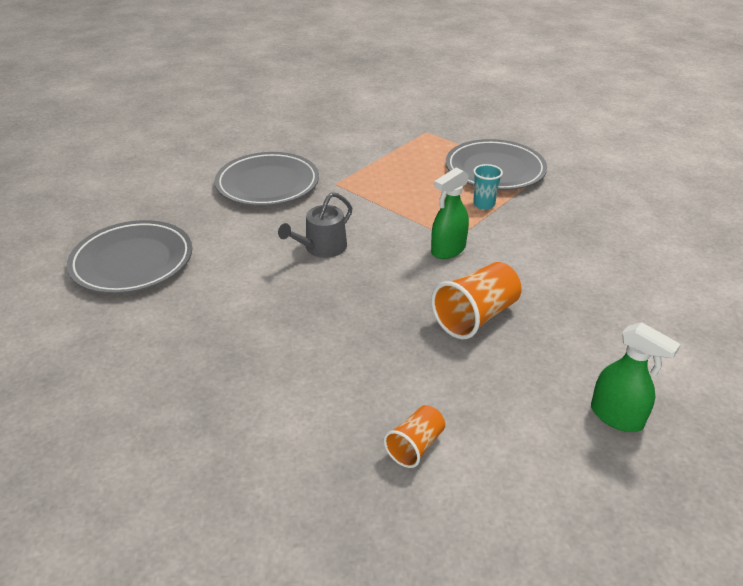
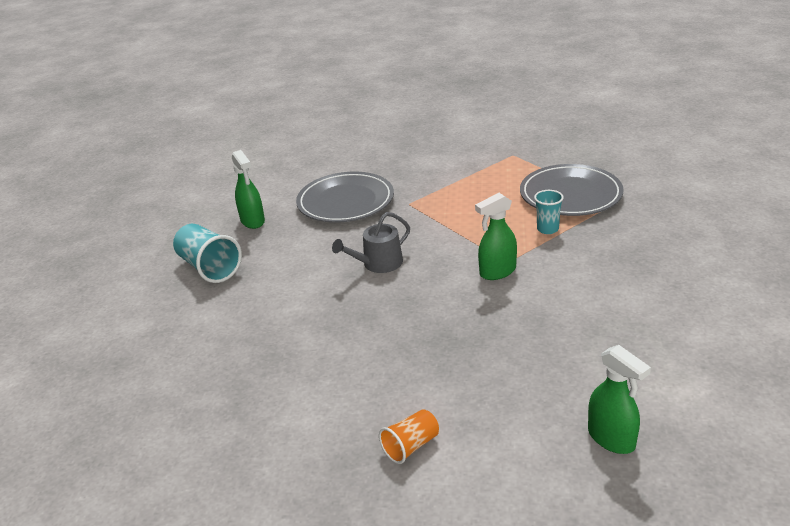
camera: 15 degrees right, 5 degrees down
(132, 261) = (209, 267): grey plate -> turquoise cup
(169, 208) = (253, 221): none -> green spray bottle
(476, 316) = (504, 336): orange cup -> none

